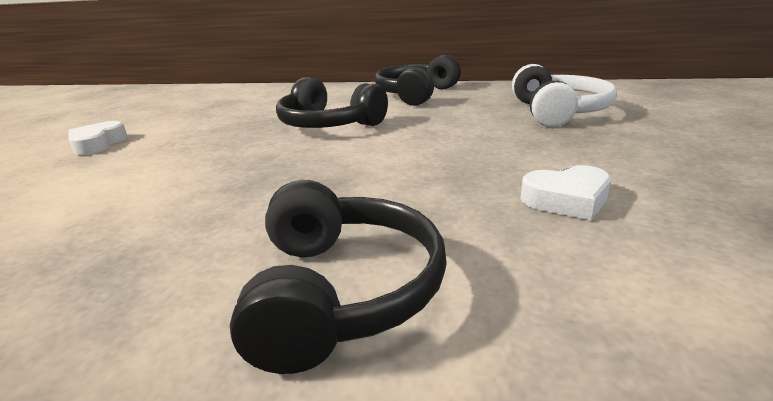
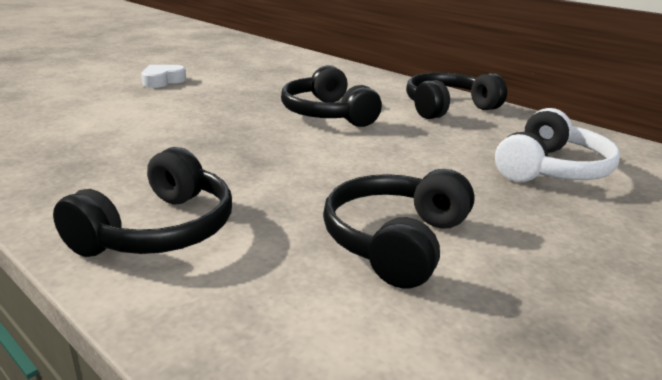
camera: 30 degrees right, 0 degrees up
(566, 200) = (396, 241): white heart -> black headphones

